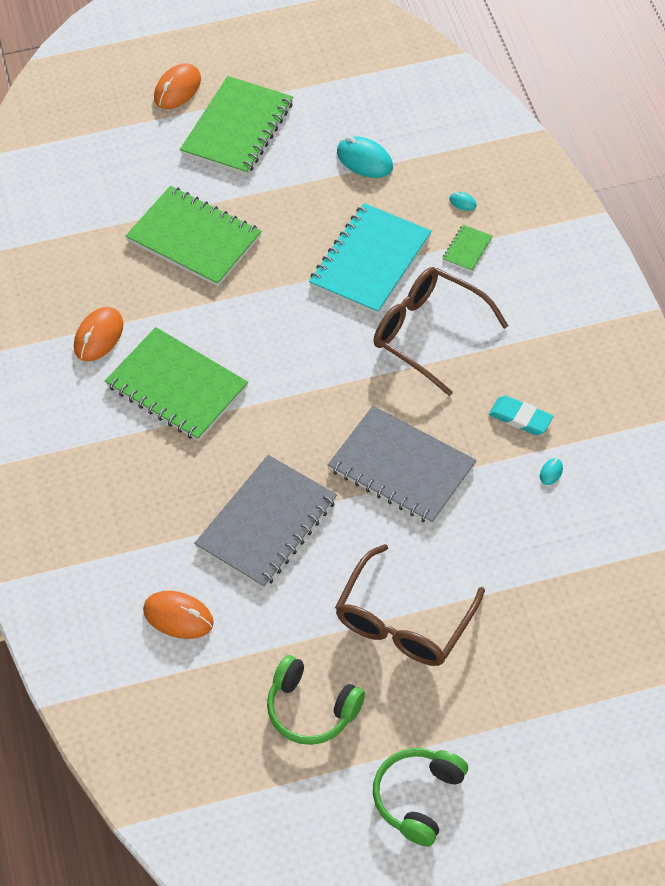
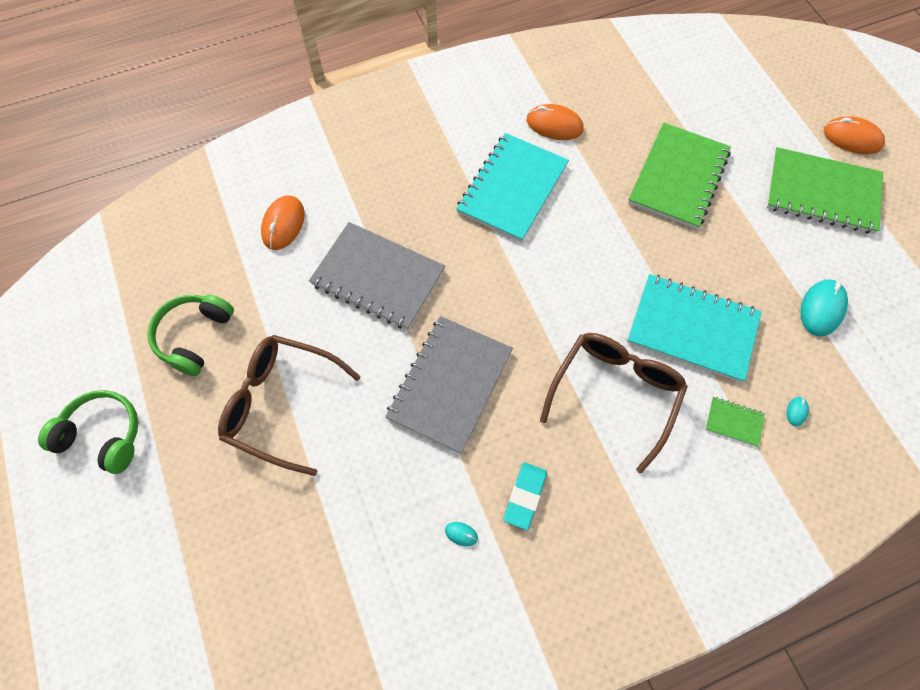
camera: 80 degrees right, 10 degrees up
(177, 386) = (512, 189): green notebook -> turquoise notebook

